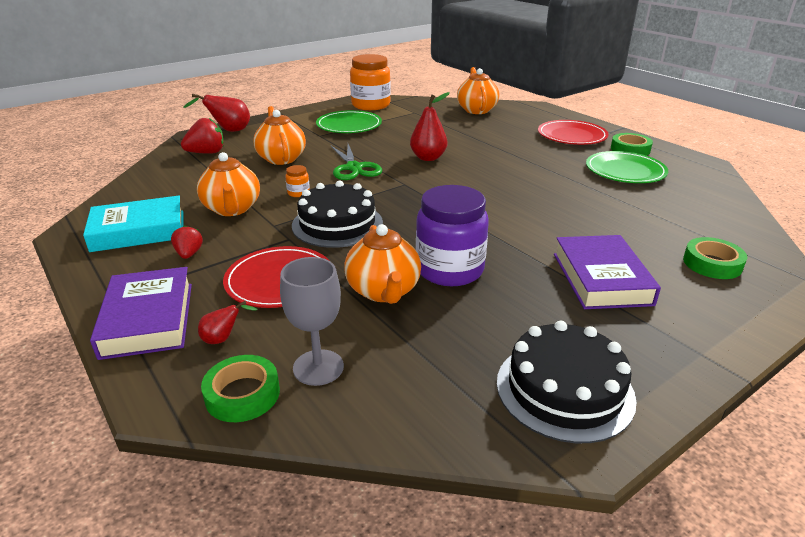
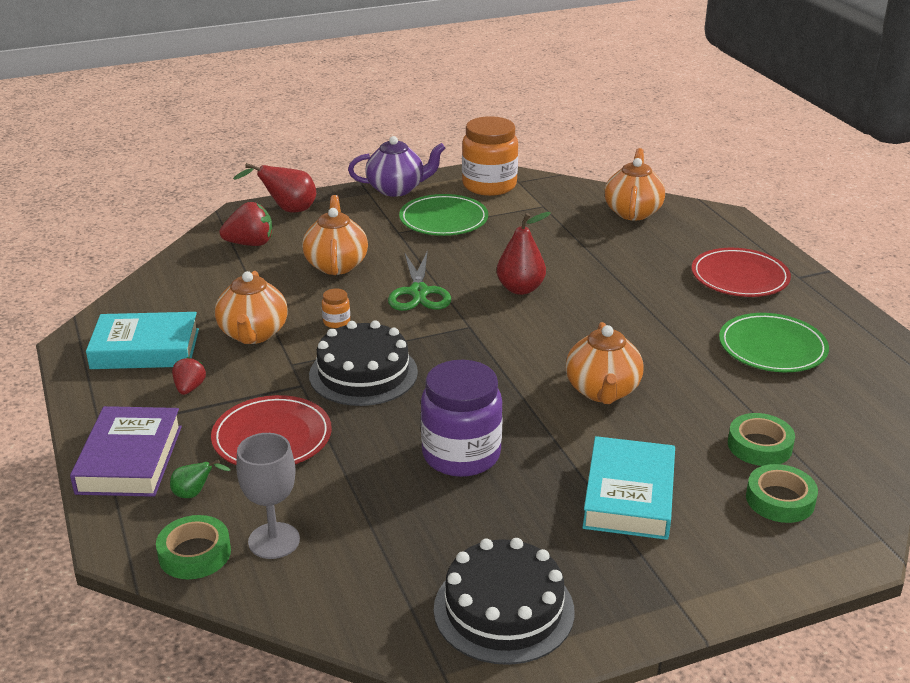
camera: 15 degrees right, 0 degrees up
(223, 339) = (195, 494): red pear -> green pear
(306, 112) = (397, 189): none -> purple teapot
(384, 291) = (376, 469): orange teapot -> orange teapot (602, 391)
(601, 278) = (629, 495): purple book -> turquoise book
(630, 149) = (807, 312): green tape -> green tape (759, 446)

